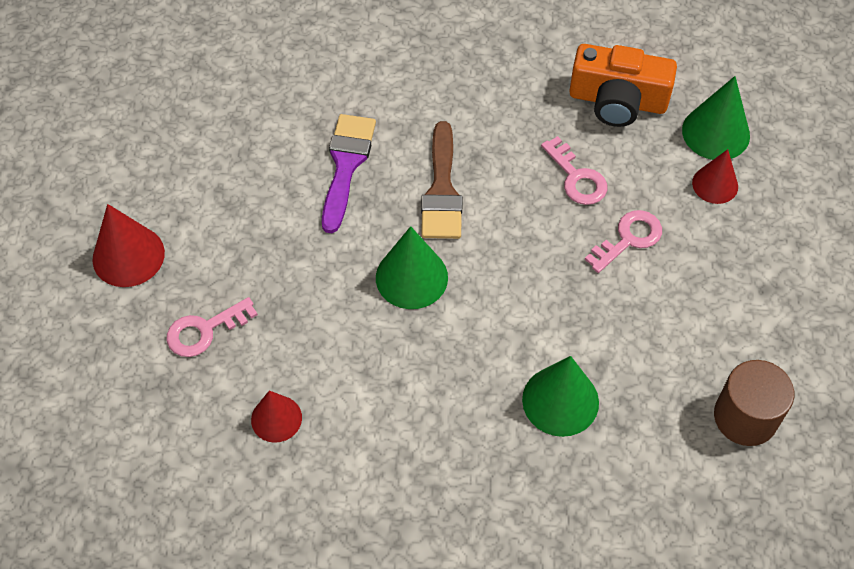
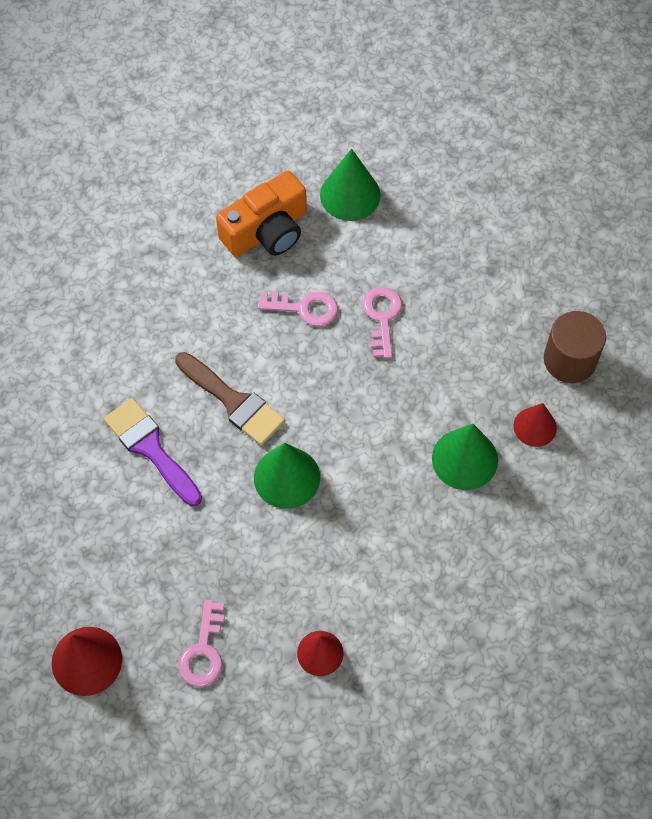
camera: 50 degrees left, 5 degrees up
(715, 184) = (389, 230): red cone -> red cone (535, 427)

